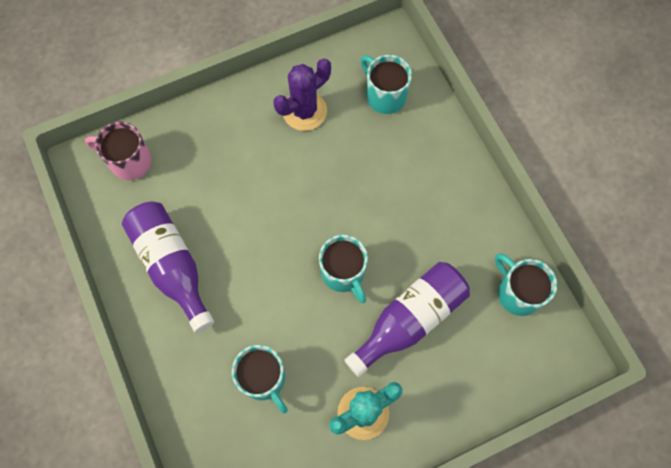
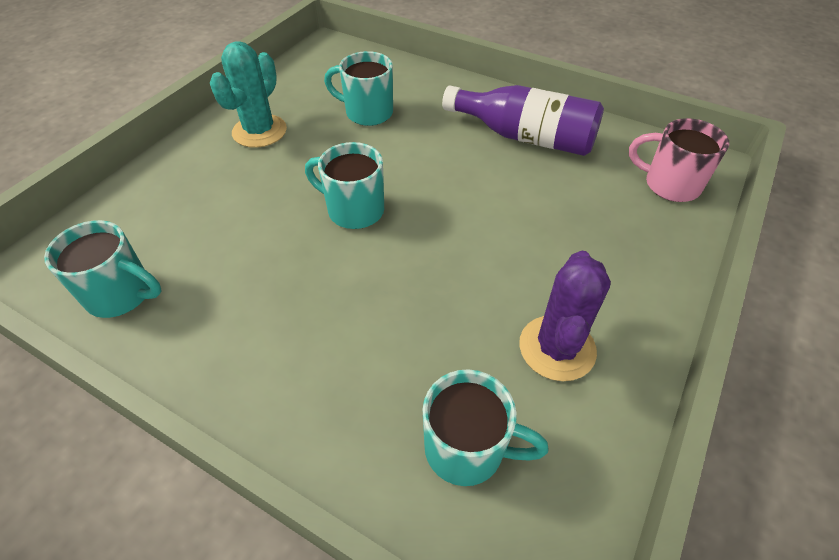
camera: 145 degrees right, 20 degrees down
(129, 161) = (669, 185): pink mug -> pink mug turned 135 degrees counterclockwise
(409, 320) = (252, 208): purple bottle -> none

